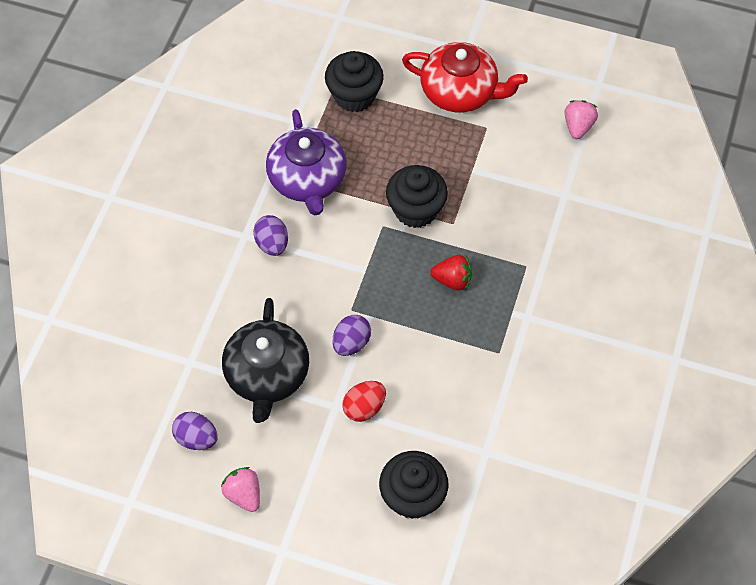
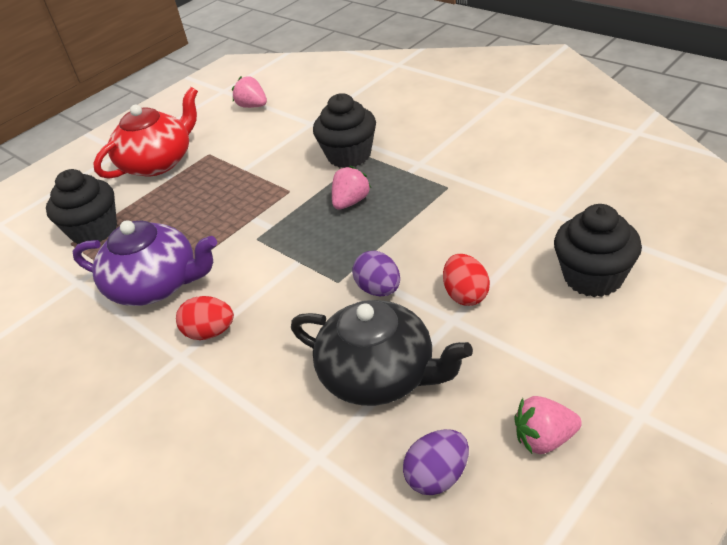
camera: 60 degrees left, 20 degrees down
(272, 244) = (210, 332): purple egg -> red egg
(415, 210) = (256, 212): black cupcake -> black cupcake (349, 155)
(452, 280) = (351, 202): red strawberry -> pink strawberry

